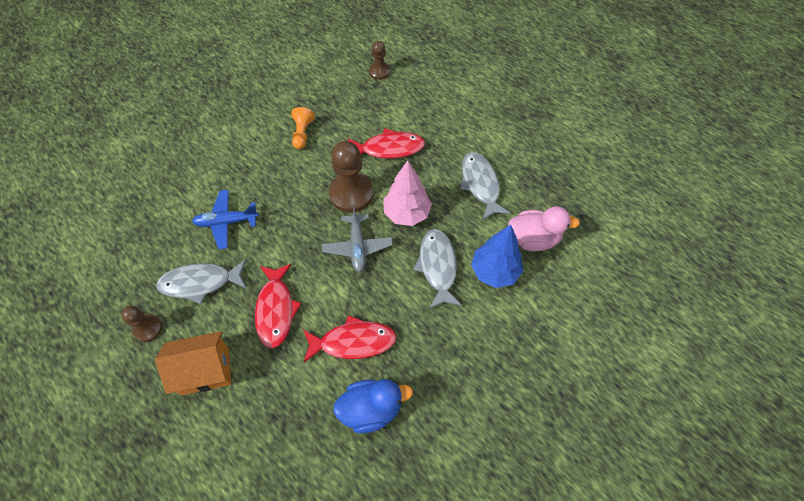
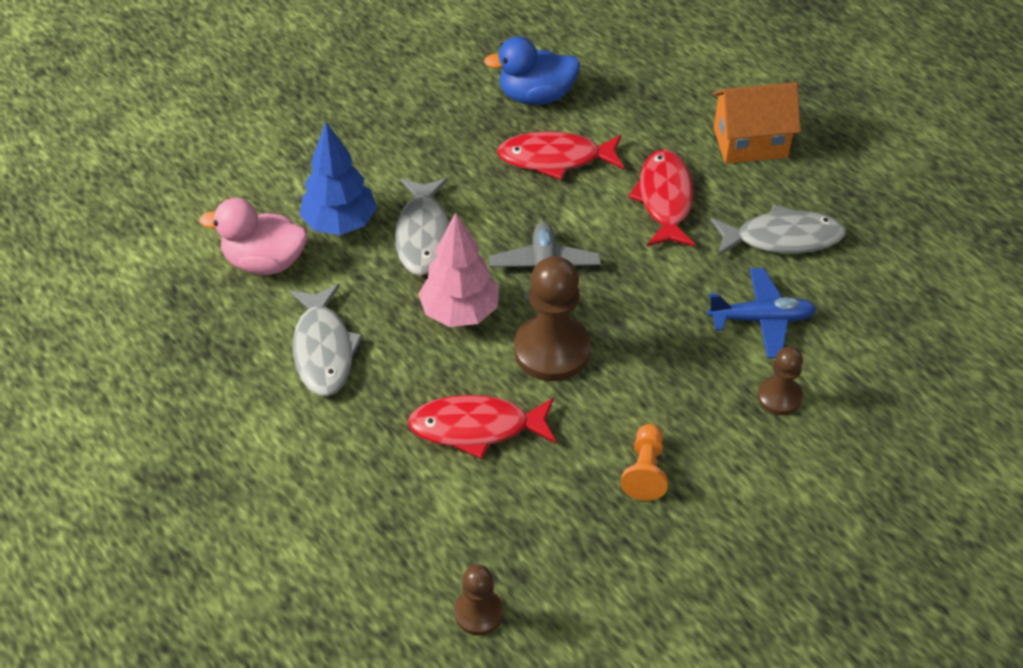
camera: 175 degrees left, 10 degrees down
(148, 328) = (842, 190): brown pawn -> brown pawn (779, 397)

